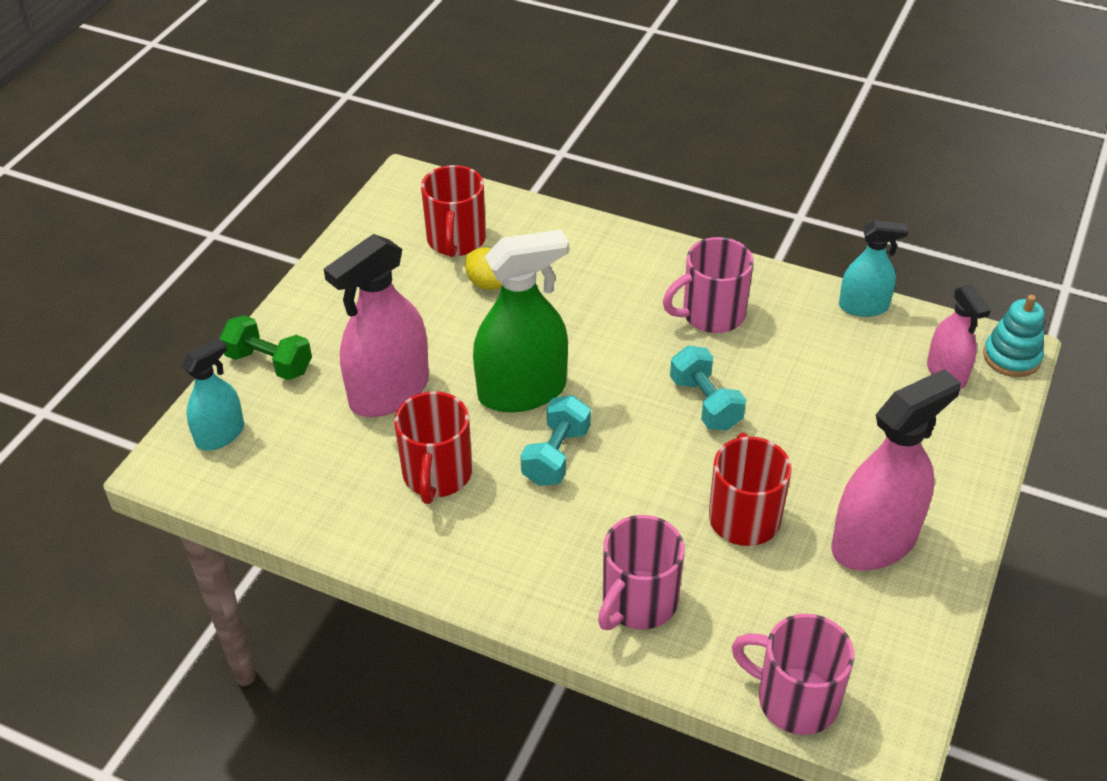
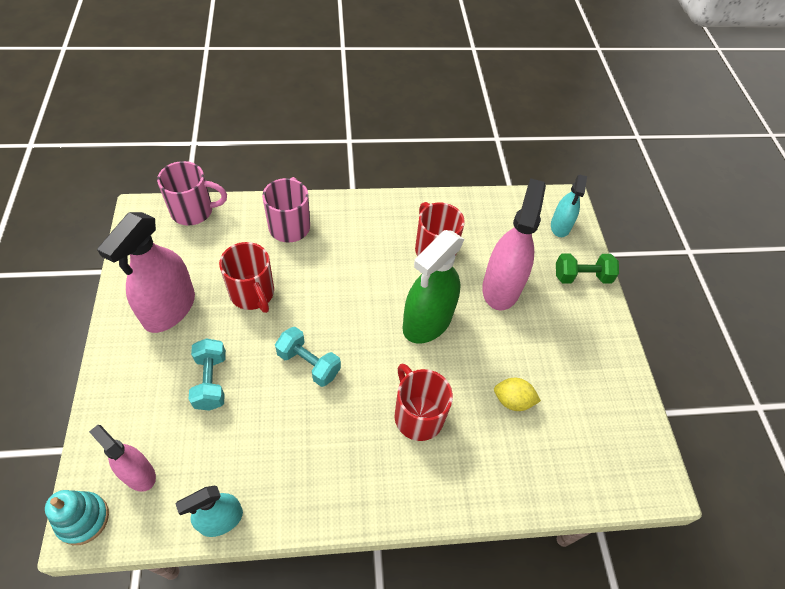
camera: 145 degrees right, 10 degrees up
(456, 241) = (567, 432): red mug -> red mug (417, 415)
(556, 456) = (379, 287): turquoise dumbbell -> turquoise dumbbell (211, 381)
(711, 314) = (340, 449): pink mug -> none

